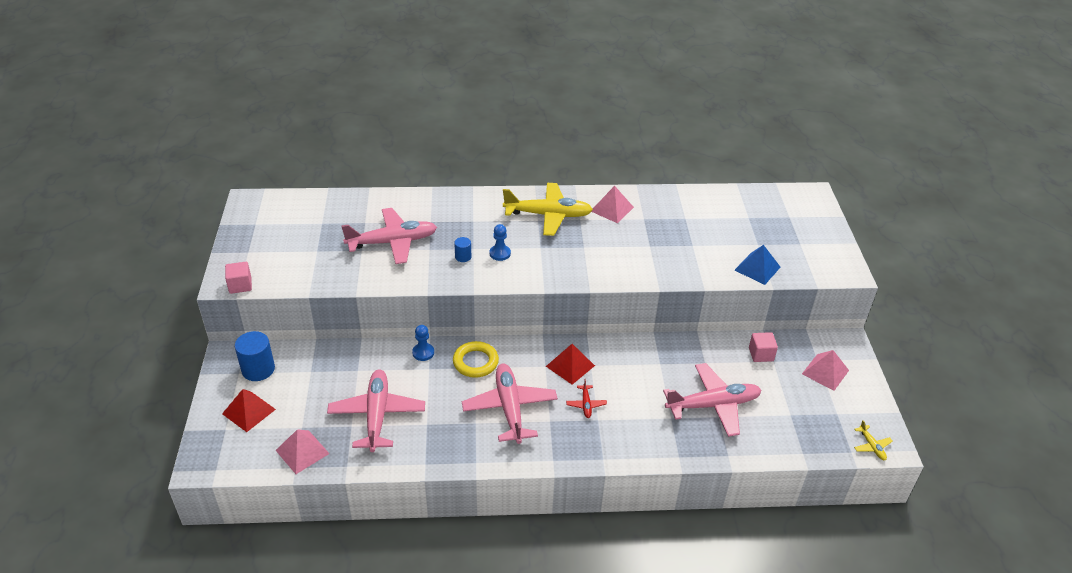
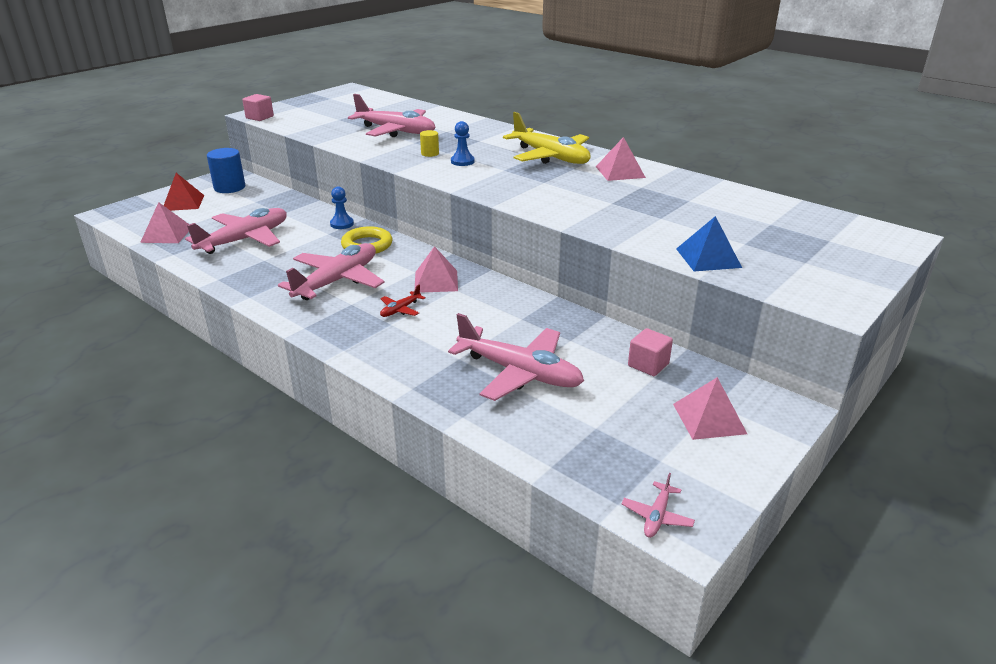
camera: 45 degrees right, 10 degrees down
(463, 257) = (430, 153): blue cylinder -> yellow cylinder
(570, 366) = (436, 281): red pyramid -> pink pyramid
(871, 446) = (657, 516): yellow plane -> pink plane

